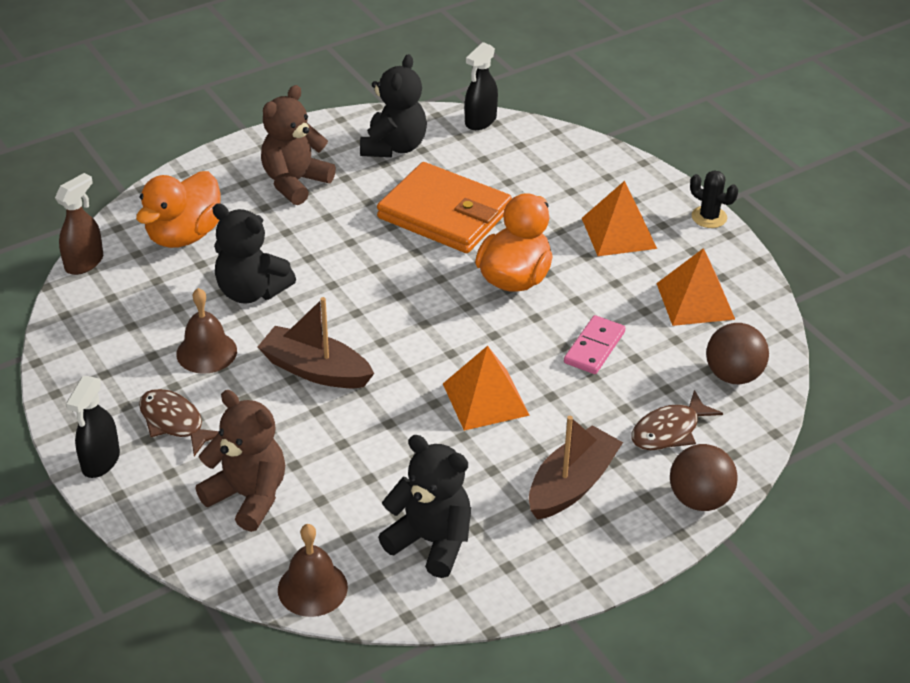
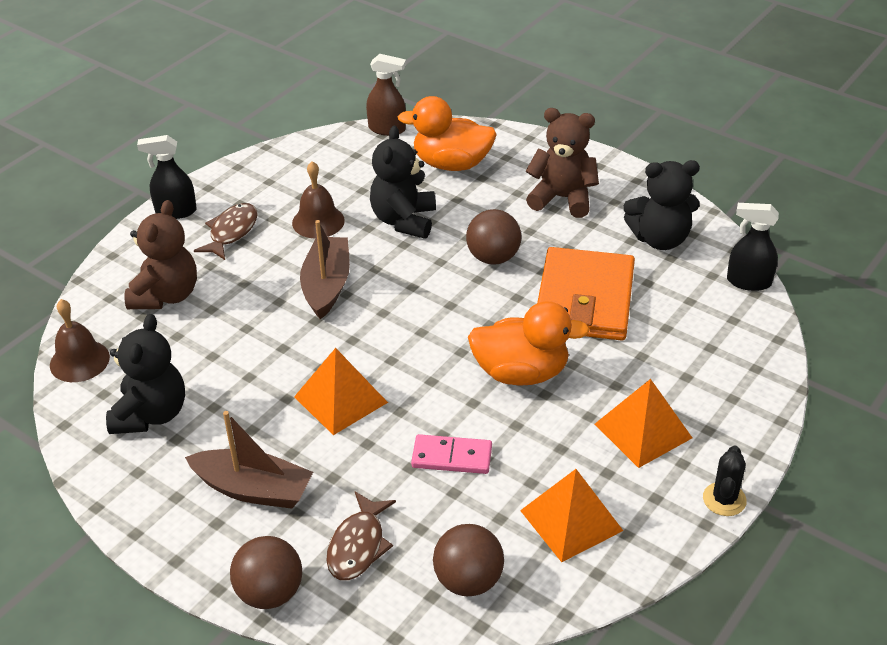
camera: 70 degrees right, 0 degrees up
(350, 250) = (493, 258): none -> brown ball
(669, 430) = (358, 545): brown fish -> brown fish turned 105 degrees counterclockwise

